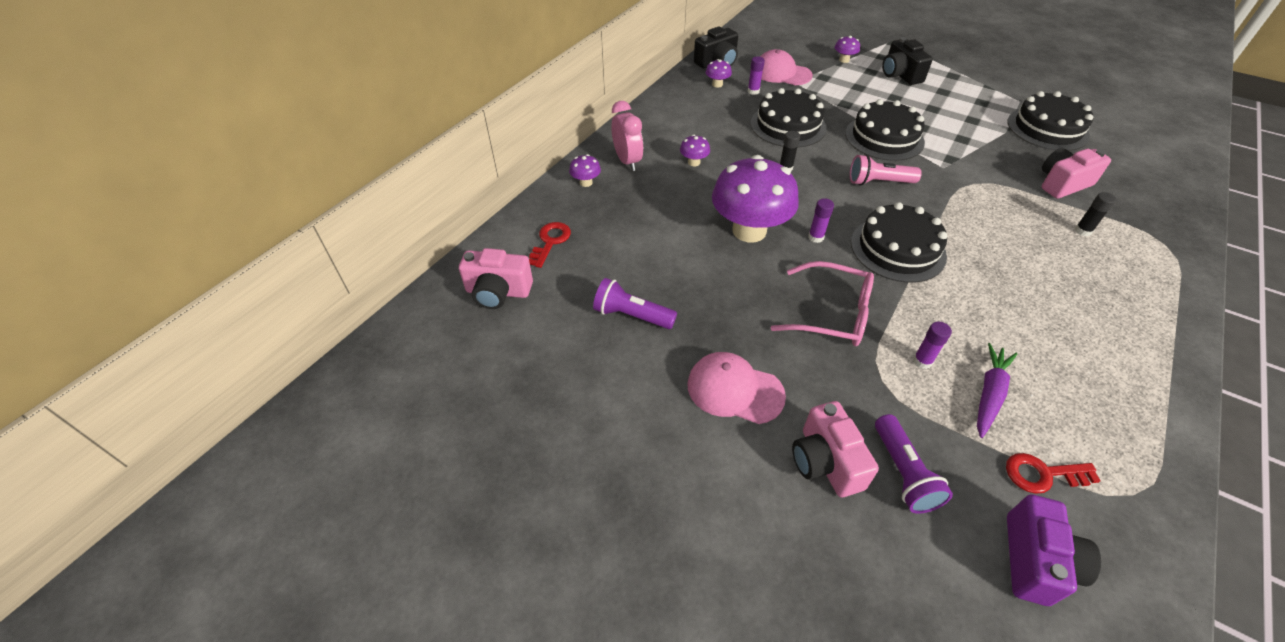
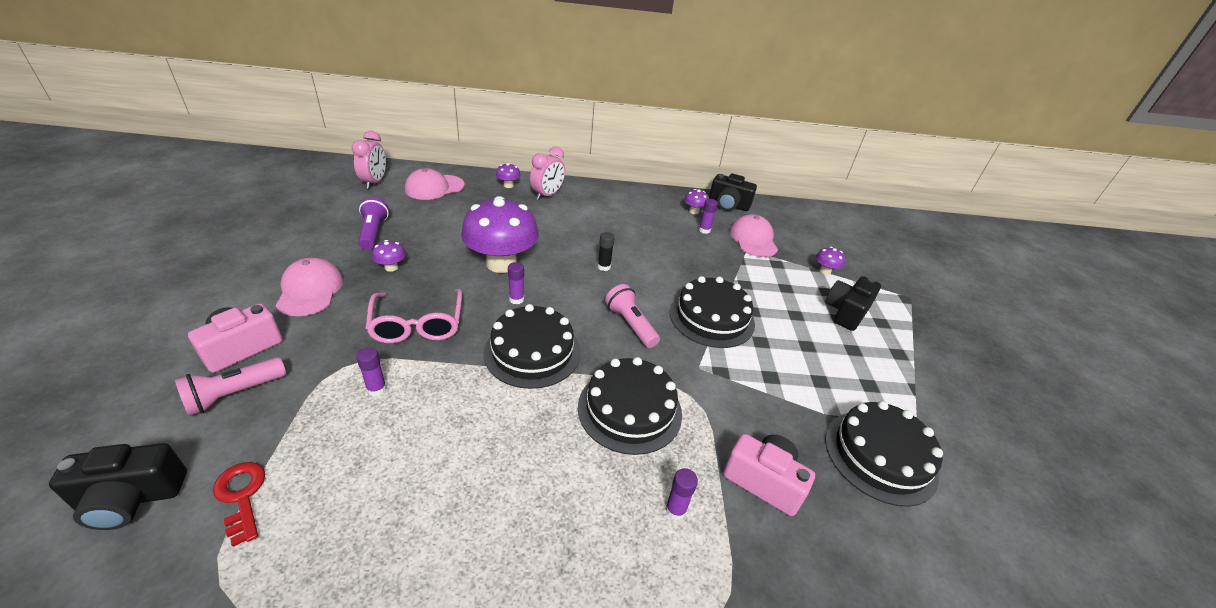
camera: 55 degrees right, 10 degrees down
(498, 292) = (374, 182): pink camera -> pink clock
(550, 241) = (434, 187): red key -> pink cap
(694, 162) = (571, 222): purple mushroom -> purple mushroom (391, 267)
(788, 125) = (670, 257): black cake -> black cake (629, 409)
(903, 473) = (234, 394): purple flashlight -> pink flashlight
(989, 394) = (345, 443): purple carrot -> none
(1035, 561) = (131, 499): purple camera -> black camera
(1082, 231) = (675, 510): black glue stick -> purple glue stick

